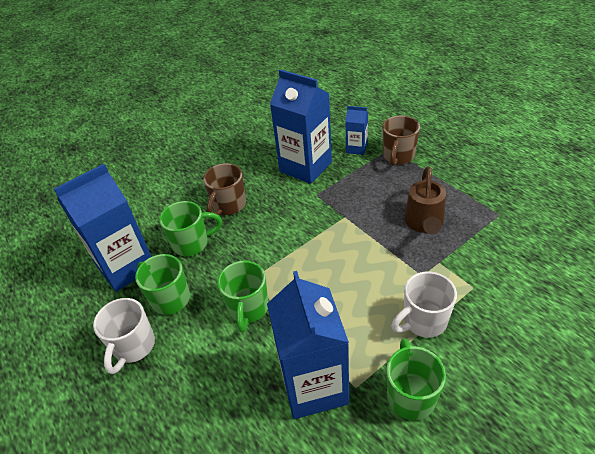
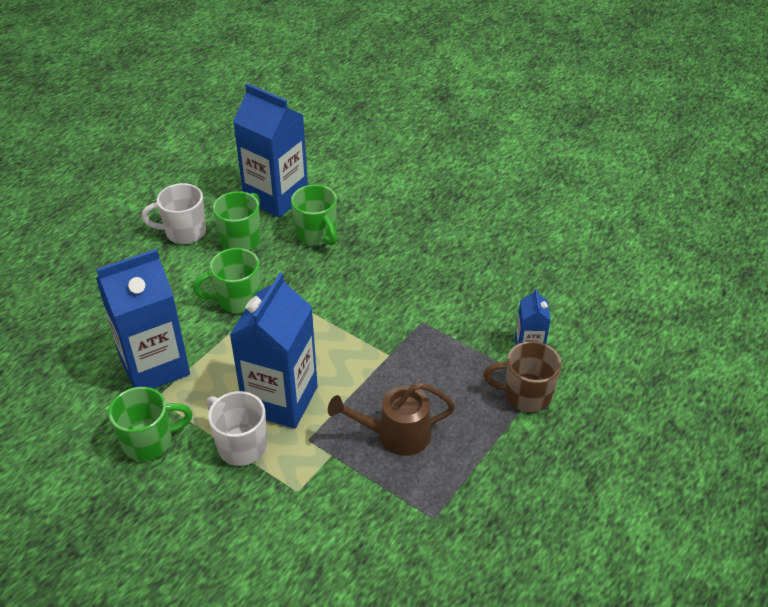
camera: 70 degrees right, 0 degrees up
(228, 205) = (381, 248): brown mug -> none
(305, 167) = (472, 302): blue carton -> blue carton (280, 400)

